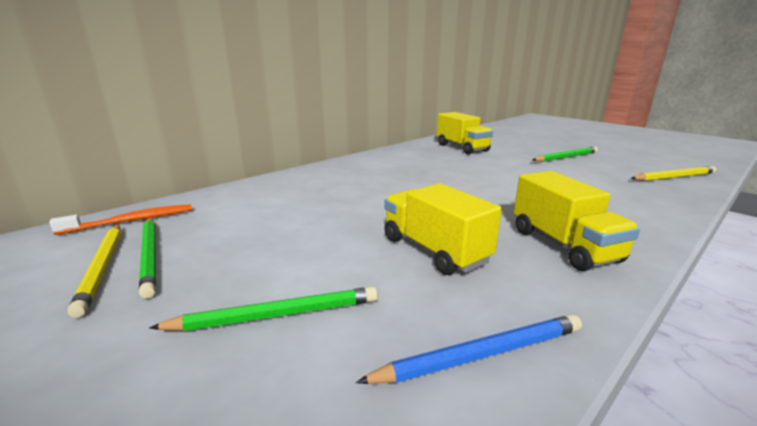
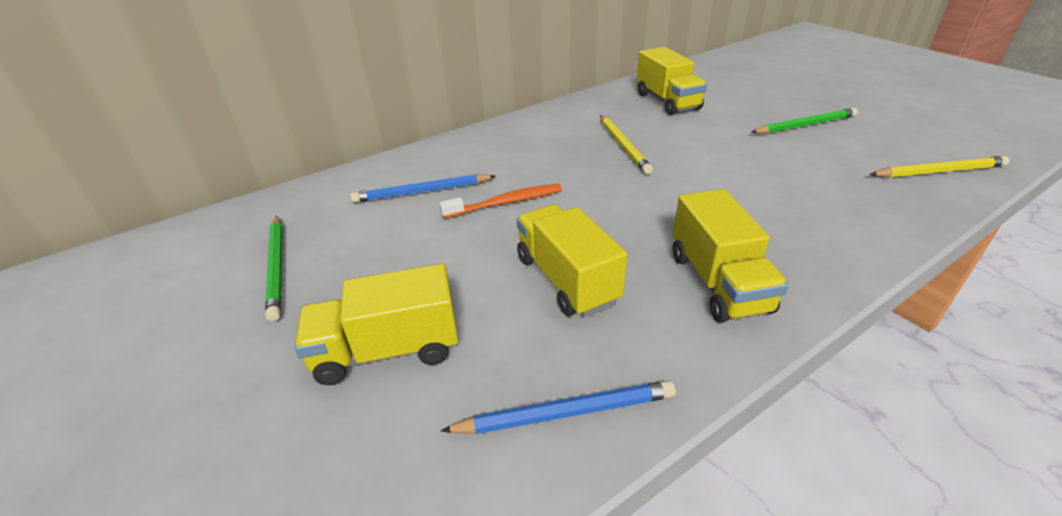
camera: 10 degrees right, 15 degrees up
(102, 267) = (233, 279): yellow pencil -> yellow pencil (623, 146)
(131, 221) = (259, 216): orange toothbrush -> orange toothbrush (506, 203)
(276, 315) = (387, 350): green pencil -> yellow truck
(285, 200) = (422, 192): none -> blue pencil

